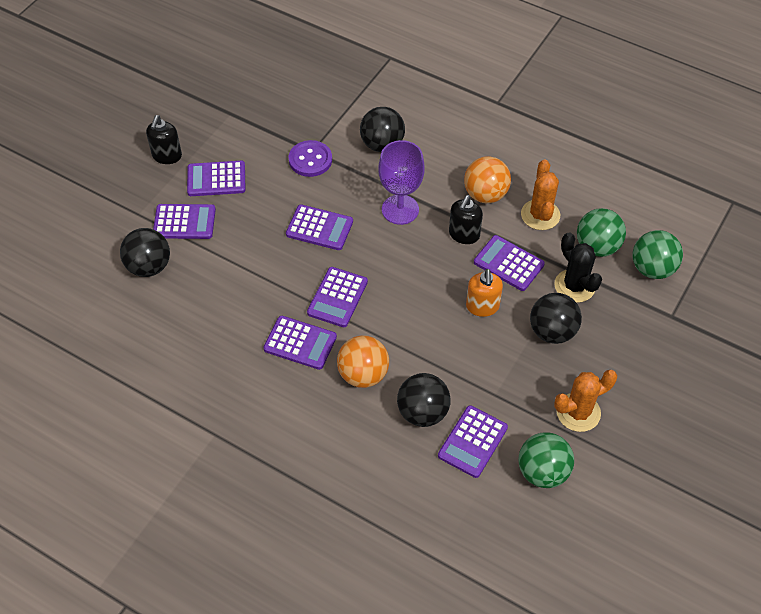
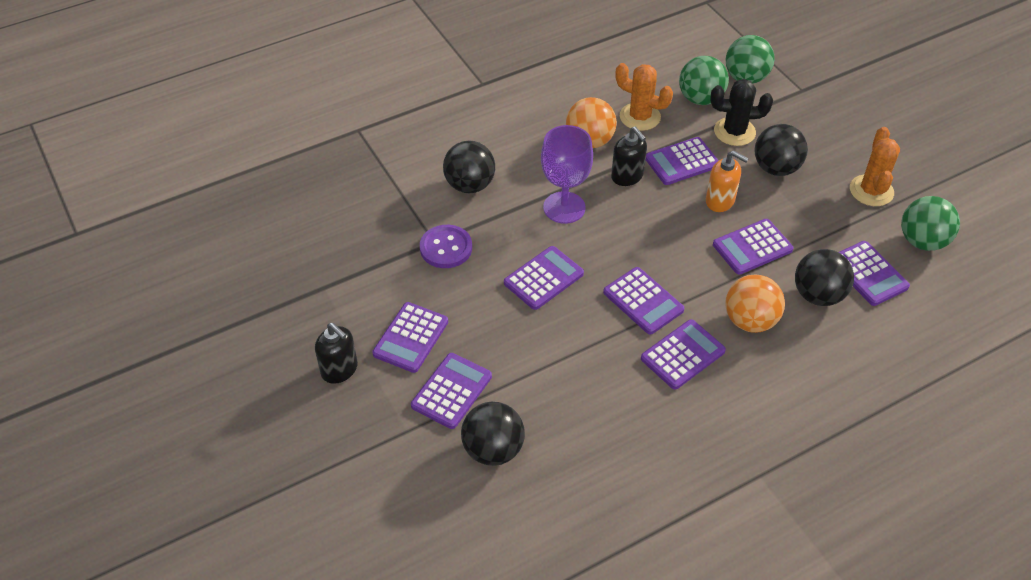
camera: 60 degrees left, 5 degrees down
(445, 347) = (752, 247): none -> purple calculator

